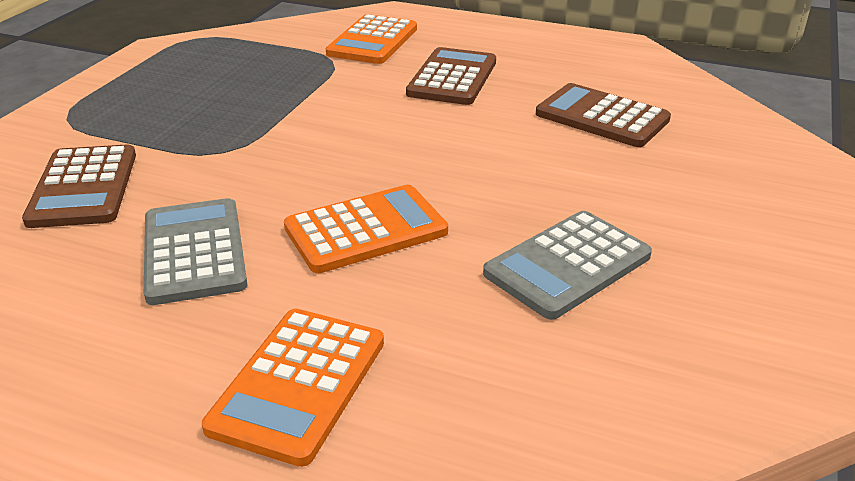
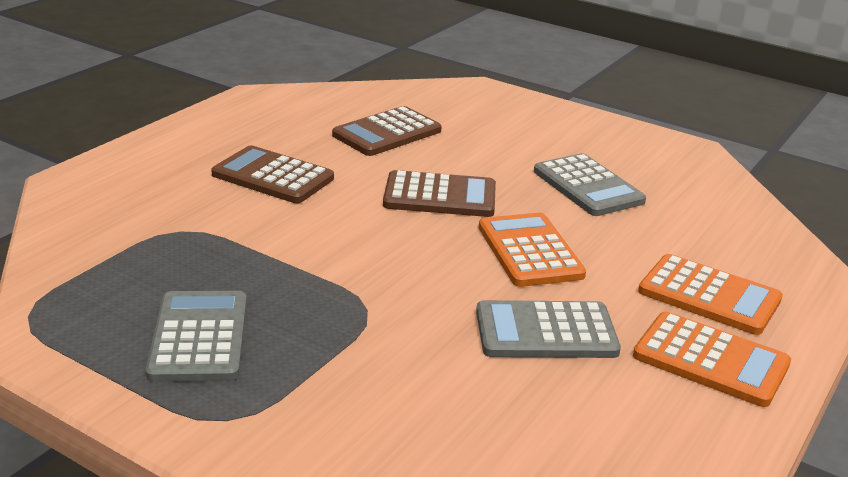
camera: 80 degrees left, 5 degrees down
(83, 187) = (411, 398): brown calculator -> brown calculator (440, 196)
(172, 92) = (199, 337): none -> grey calculator
(372, 41) = (147, 202): orange calculator -> orange calculator (710, 360)

